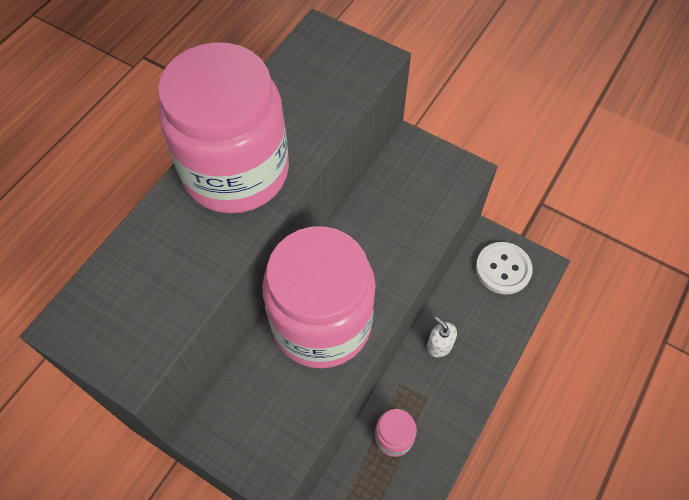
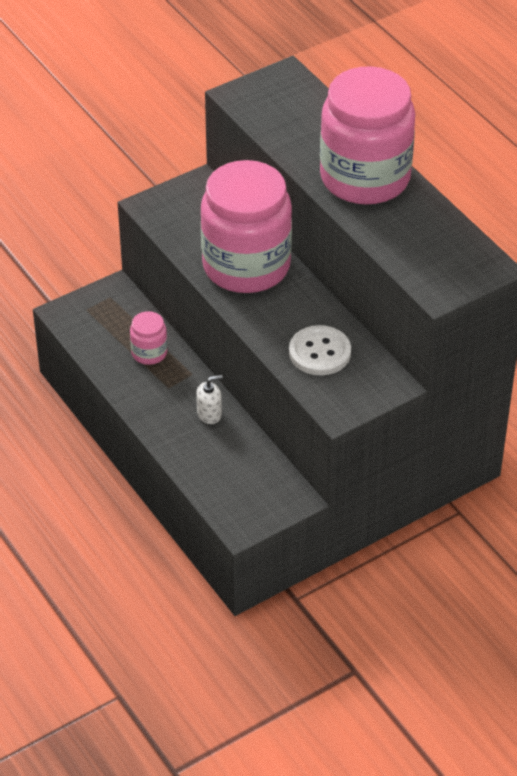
camera: 115 degrees right, 15 degrees down
(503, 269) = (256, 494): white button -> white button (319, 352)

